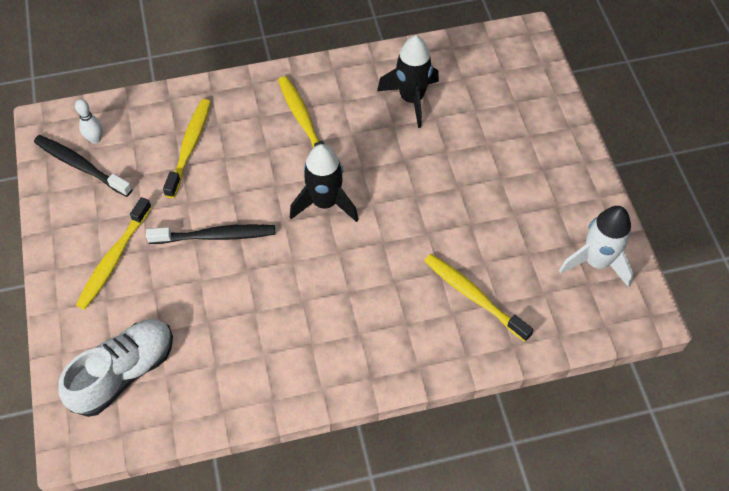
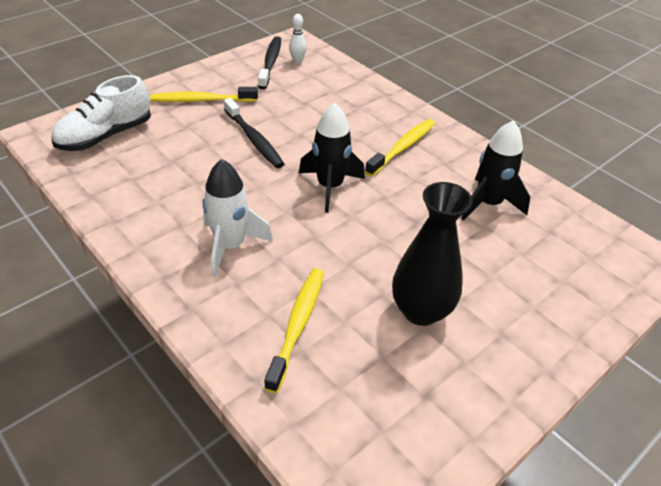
camera: 60 degrees right, 15 degrees down
(124, 373) = (105, 136): white shoe -> white shoe turned 120 degrees clockwise
(189, 147) = (326, 101): yellow toothbrush -> none
(499, 207) = (421, 311): none -> black vase
(596, 262) = (417, 429): white rocket -> white rocket (230, 246)

